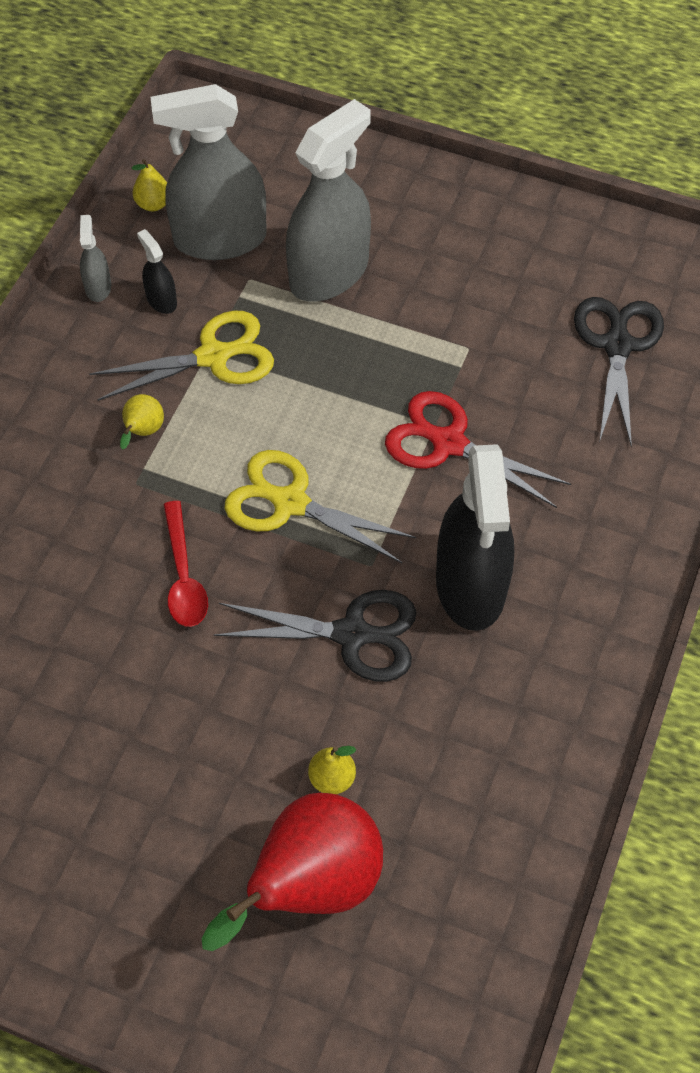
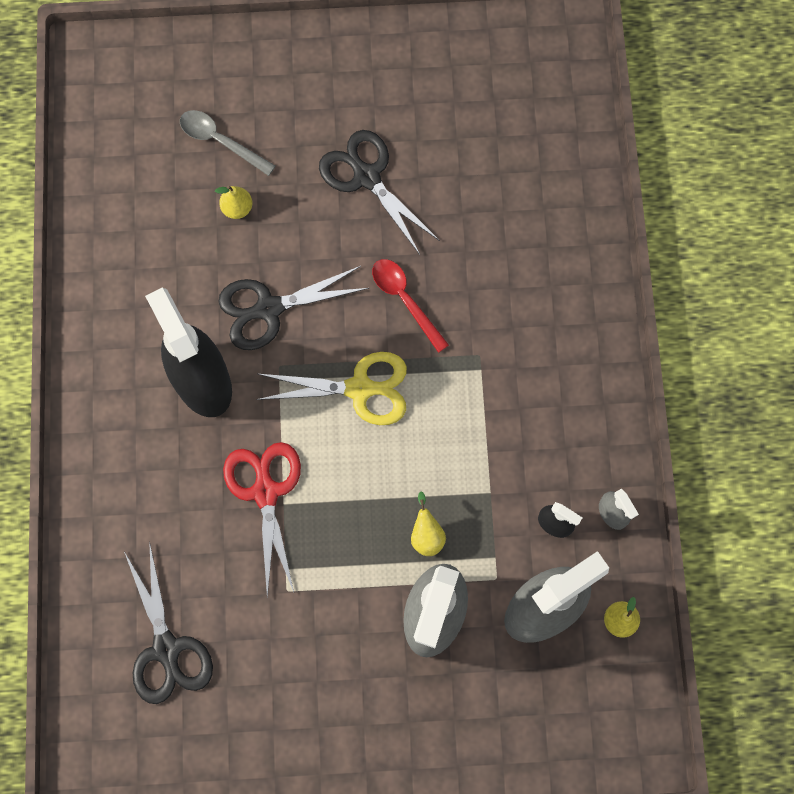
camera: 155 degrees right, 15 degrees up
(143, 432) = (498, 398): yellow pear -> yellow pear (426, 535)
(143, 746) = (367, 177): none -> black scissors
(213, 356) = (483, 489): yellow scissors -> none
(311, 885) = (220, 141): red pear -> grey spoon
(449, 443) = (265, 492): red scissors -> red scissors turned 105 degrees counterclockwise

